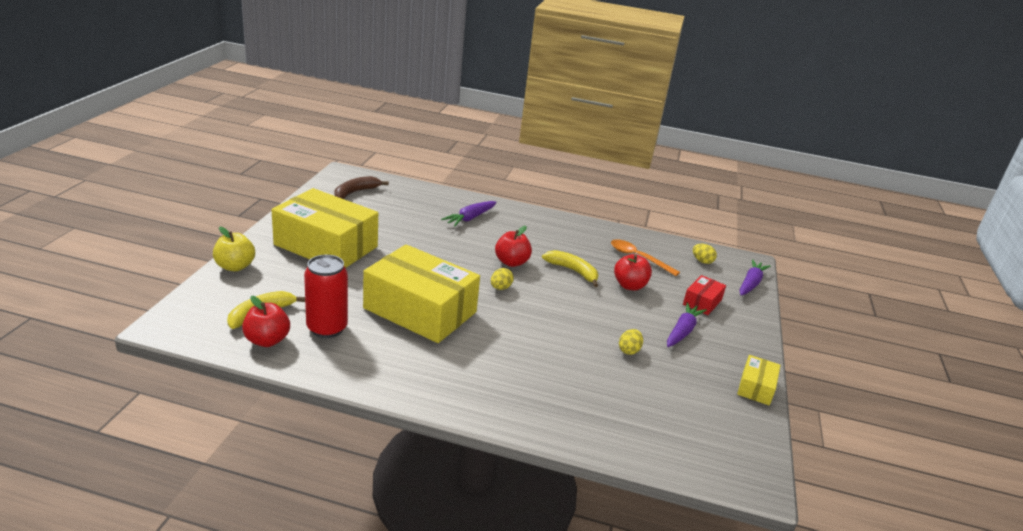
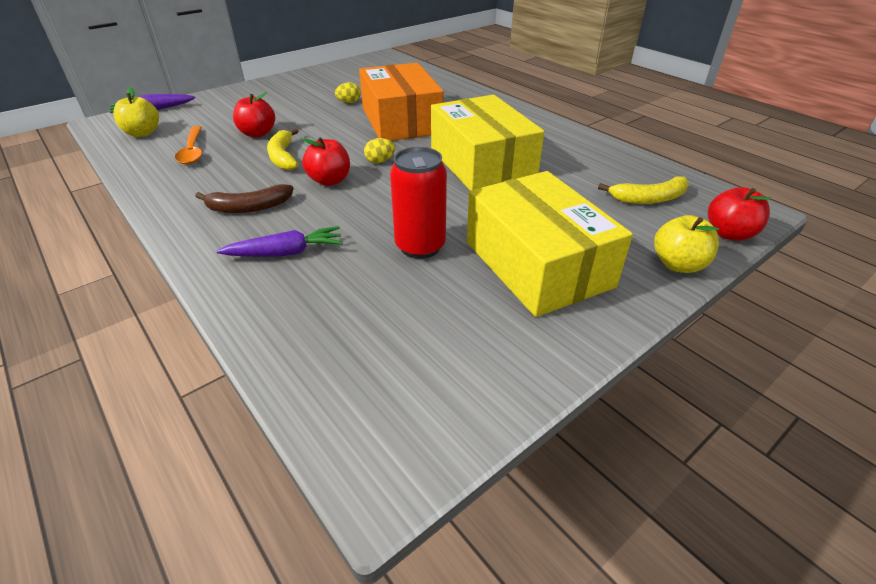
camera: 140 degrees left, 10 degrees up
(267, 340) = (645, 174): red apple -> red apple (729, 234)
(327, 328) = (583, 170): red can -> red can (420, 246)
(355, 192) = (407, 380): brown banana -> brown banana (248, 207)
(544, 340) = (401, 121): none -> orange box
(682, 331) = (286, 101): purple carrot -> none
(702, 261) = (142, 133): yellow egg -> yellow apple
(702, 302) = (227, 110): red box -> none
(756, 387) = (306, 73): yellow box -> none

